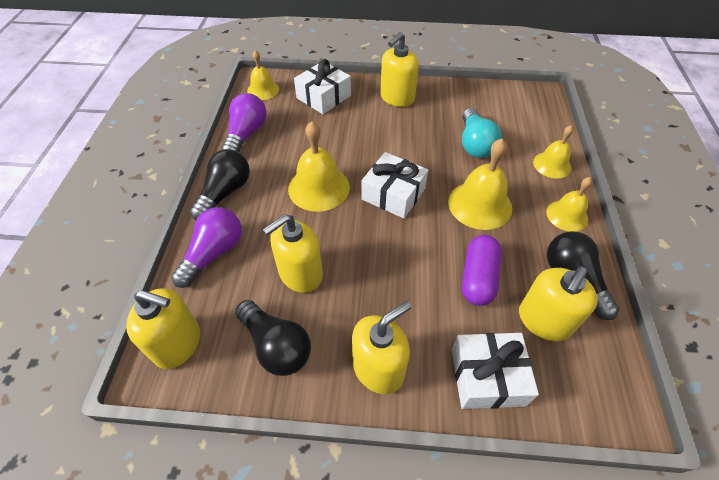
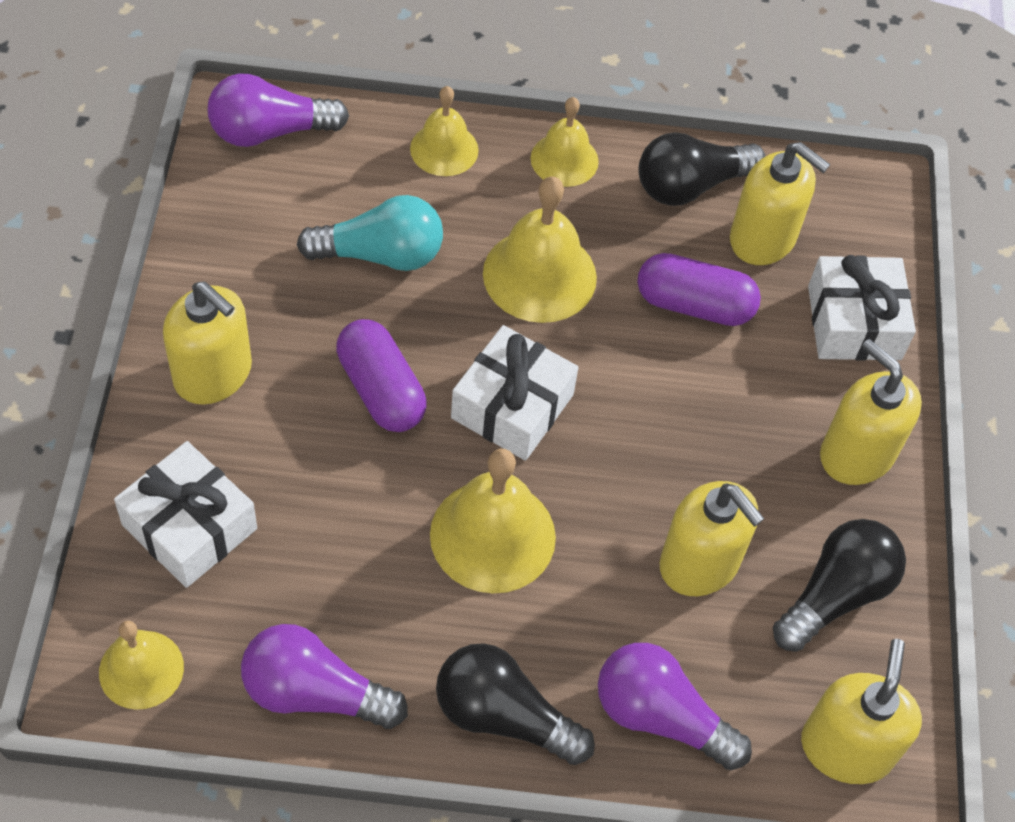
camera: 95 degrees left, 5 degrees up
(396, 147) = (381, 390): none -> purple capsule
(536, 105) = (270, 131): none -> purple light bulb

